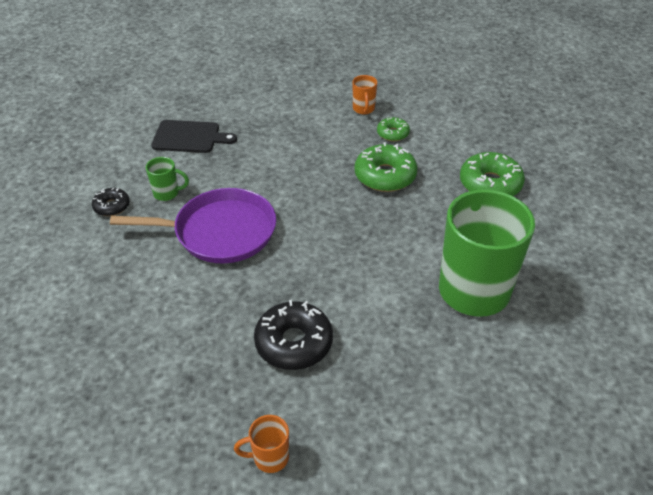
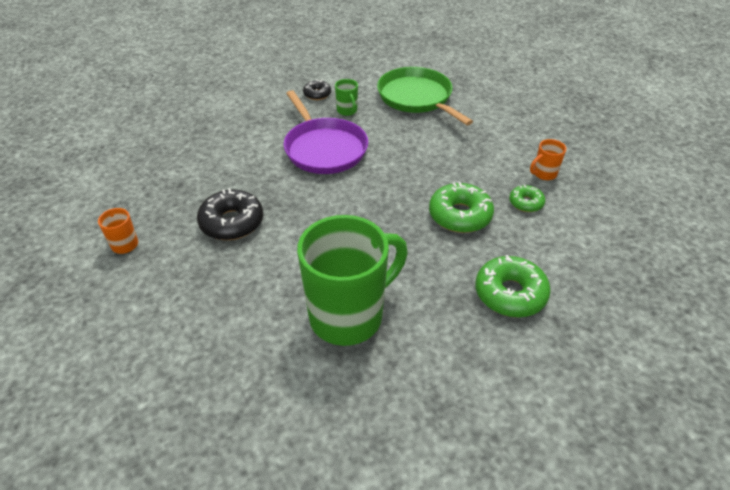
camera: 65 degrees right, 0 degrees up
(189, 137) = (417, 98): black cutting board -> green pan

